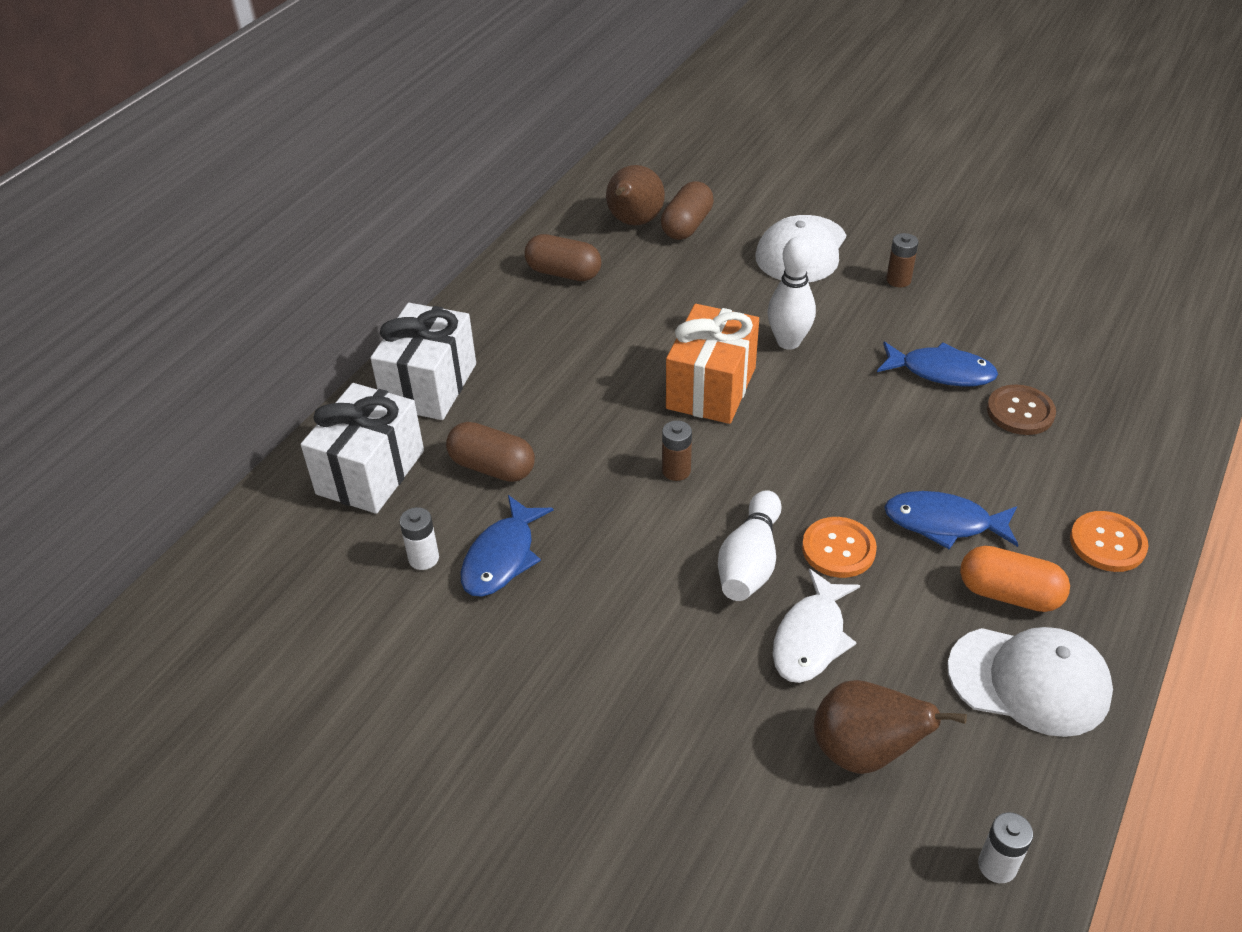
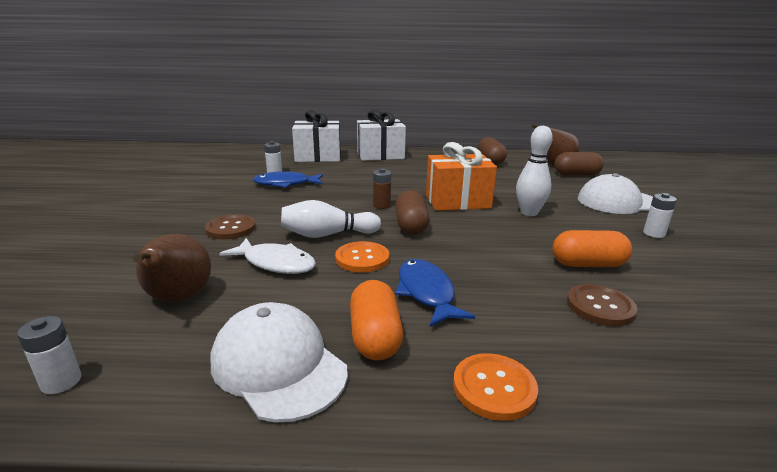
camera: 60 degrees right, 20 degrees down
(492, 467) = (342, 172): brown capsule -> brown capsule (411, 226)
(667, 667) = (231, 228): none -> brown button
(811, 638) = (275, 263): white fish -> white fish turned 150 degrees counterclockwise
(898, 280) = (654, 233): brown battery -> white battery
(941, 372) = (587, 264): blue fish -> orange capsule
(1029, 681) = (278, 365): white cap -> white cap turned 150 degrees clockwise

